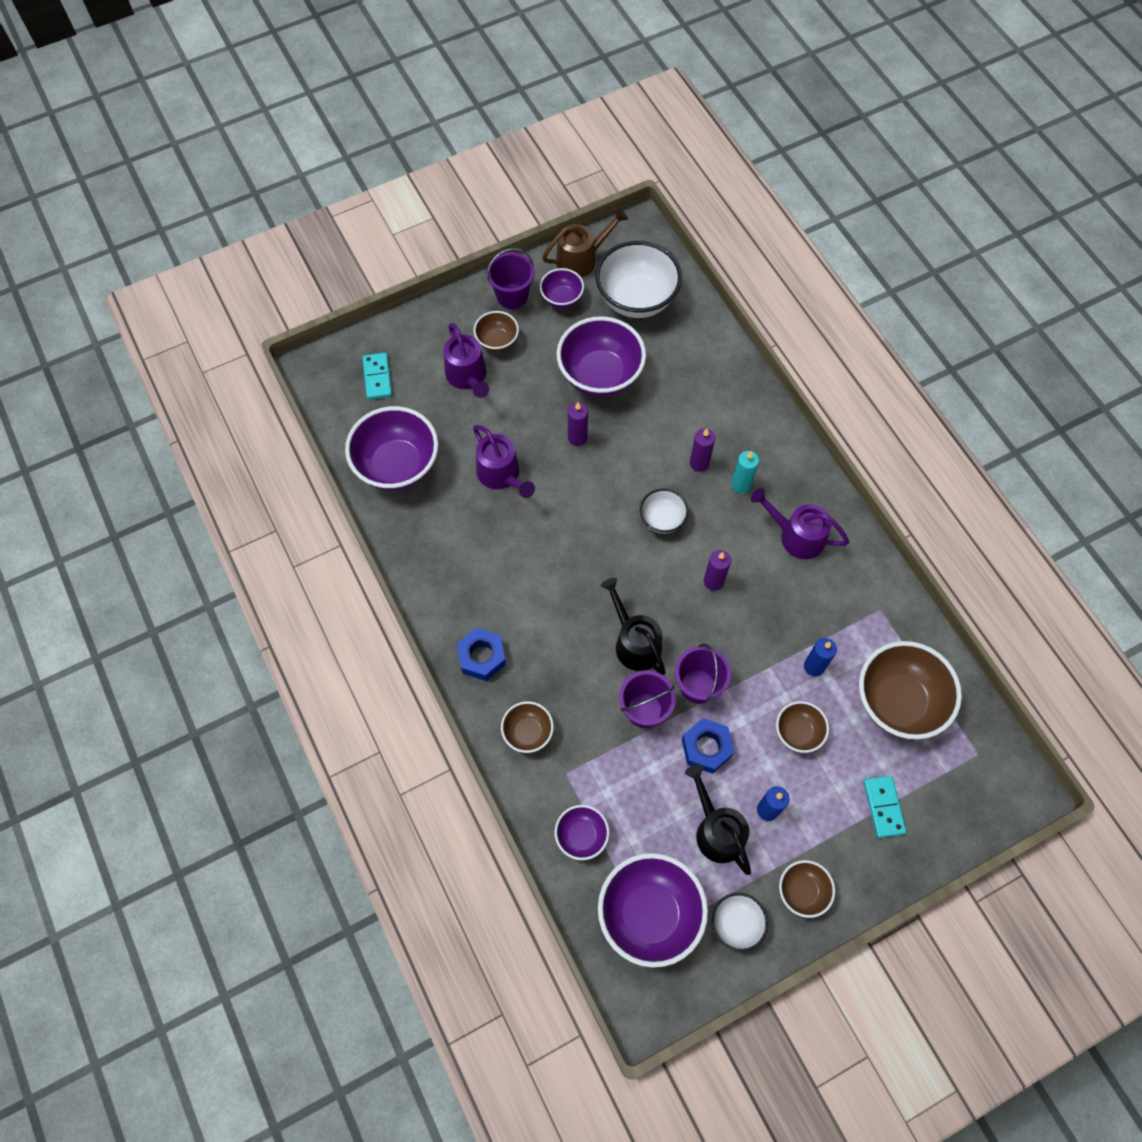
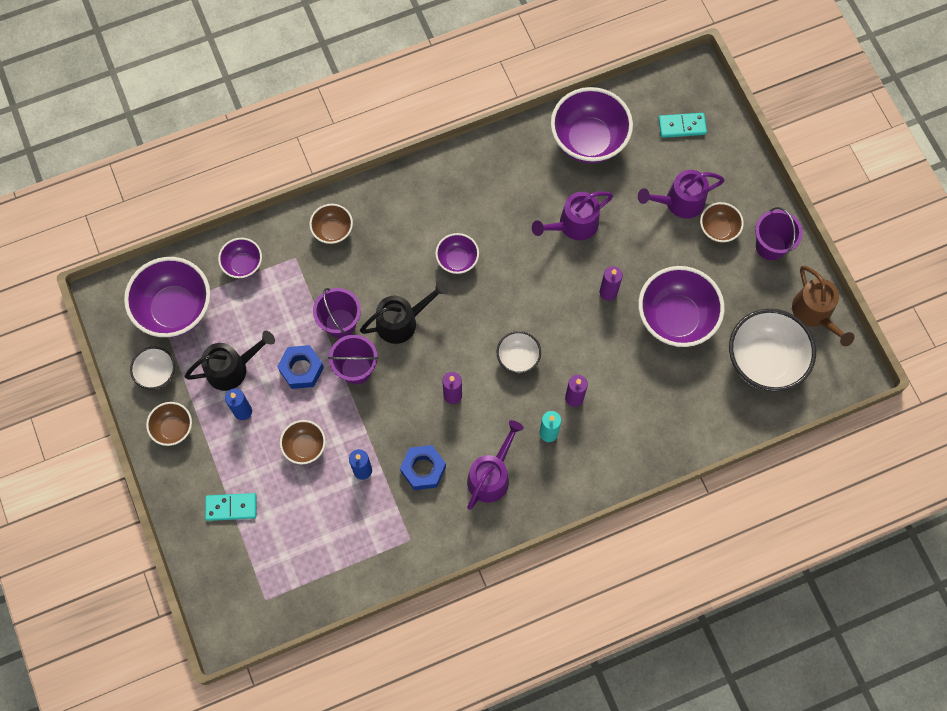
camera: 95 degrees right, 5 degrees up
(482, 657) = (402, 200): blue nut -> blue nut (423, 469)
(562, 298) = (767, 291): purple bowl -> purple bowl (457, 260)
(898, 702) = (321, 538): brown bowl -> none

